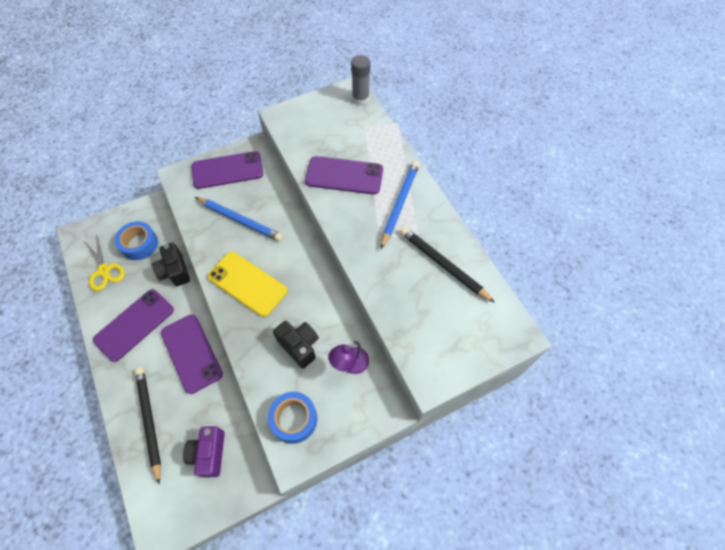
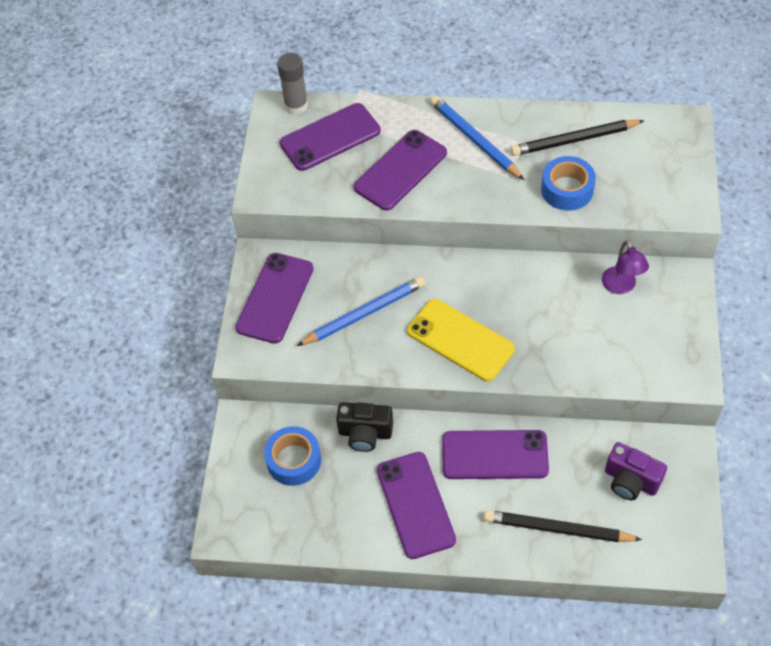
camera: 55 degrees left, 5 degrees down
(104, 270) = (308, 515): yellow scissors -> none
(247, 283) = (460, 340): yellow phone -> yellow phone turned 60 degrees clockwise
(294, 419) = (653, 361): blue tape -> blue tape (567, 189)
(299, 346) = (572, 322): black camera -> none
(346, 127) = (330, 137): none -> purple phone

